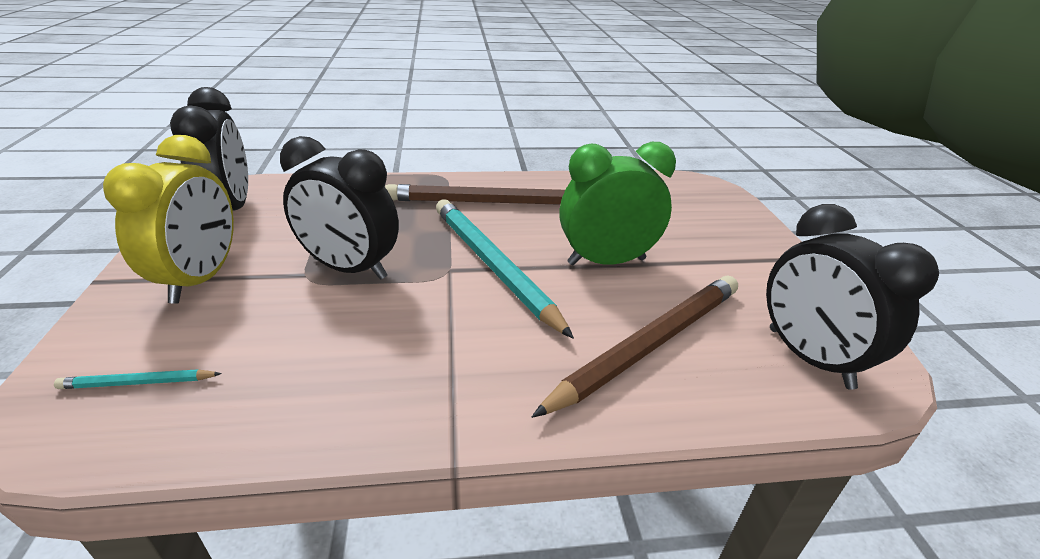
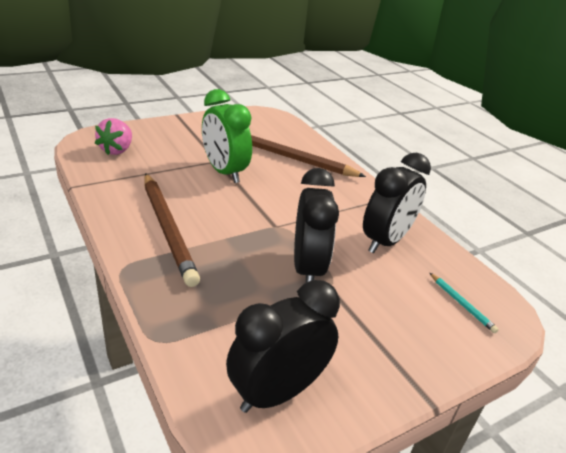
camera: 115 degrees left, 0 degrees up
(200, 279) = (378, 338): yellow clock -> none
(493, 265) = (259, 210): turquoise pencil -> none
(676, 198) = (117, 150): none -> pink strawberry
(809, 357) = (268, 125): black clock -> black clock (385, 241)

